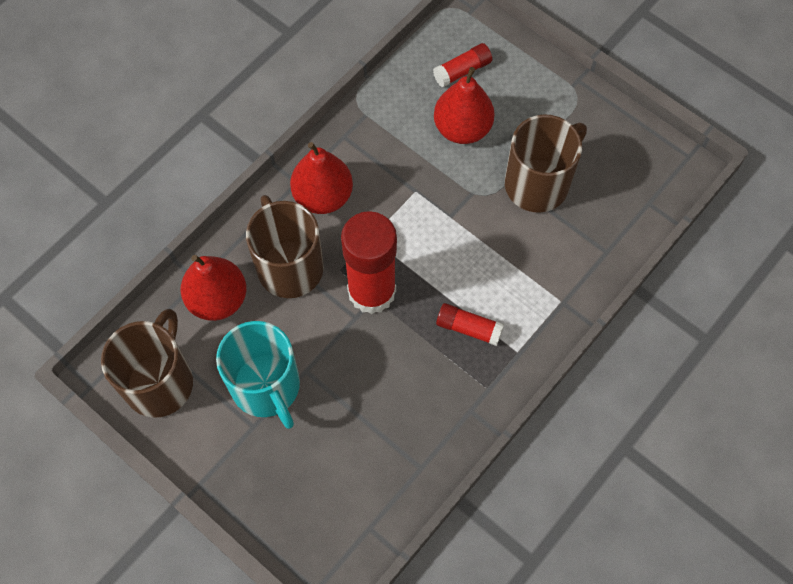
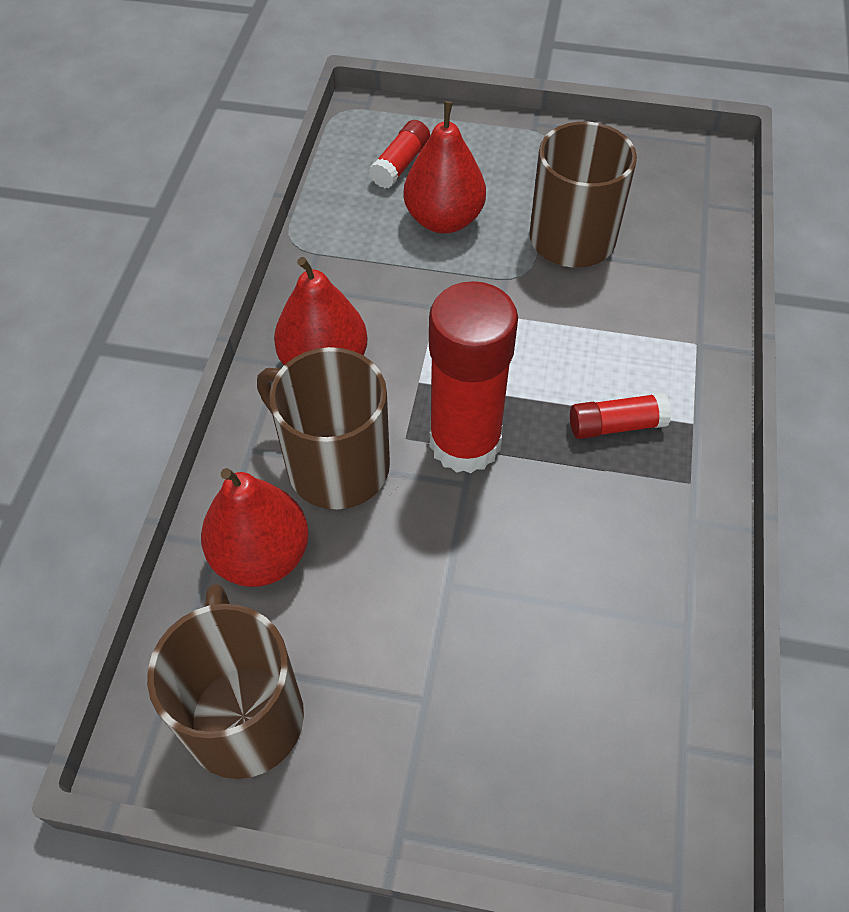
camera: 30 degrees left, 10 degrees down
(266, 387) = (407, 635): turquoise mug -> none

